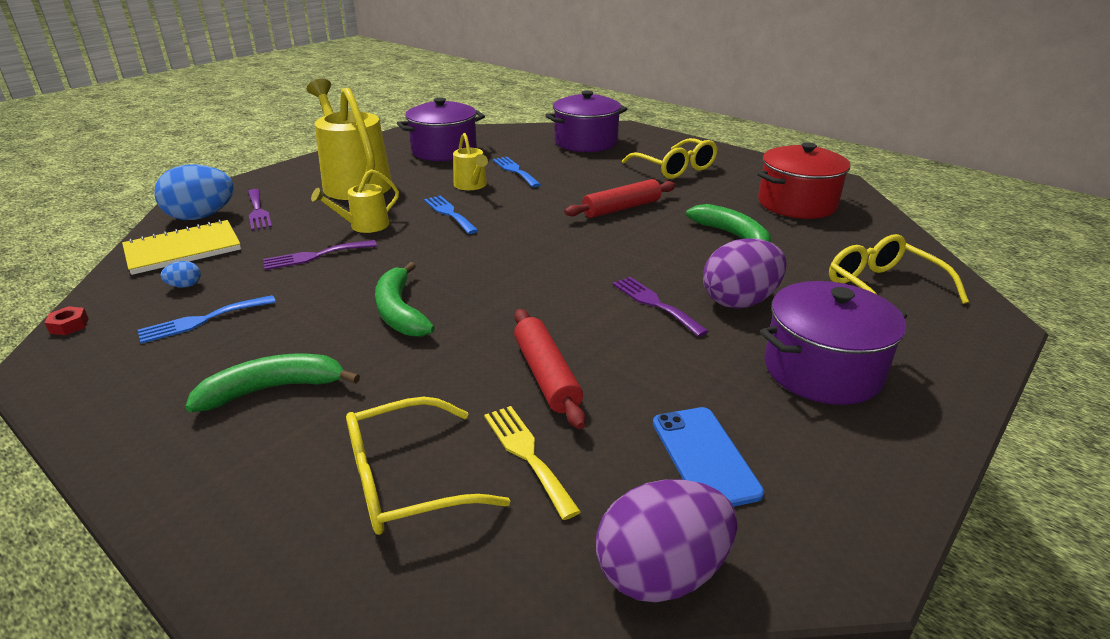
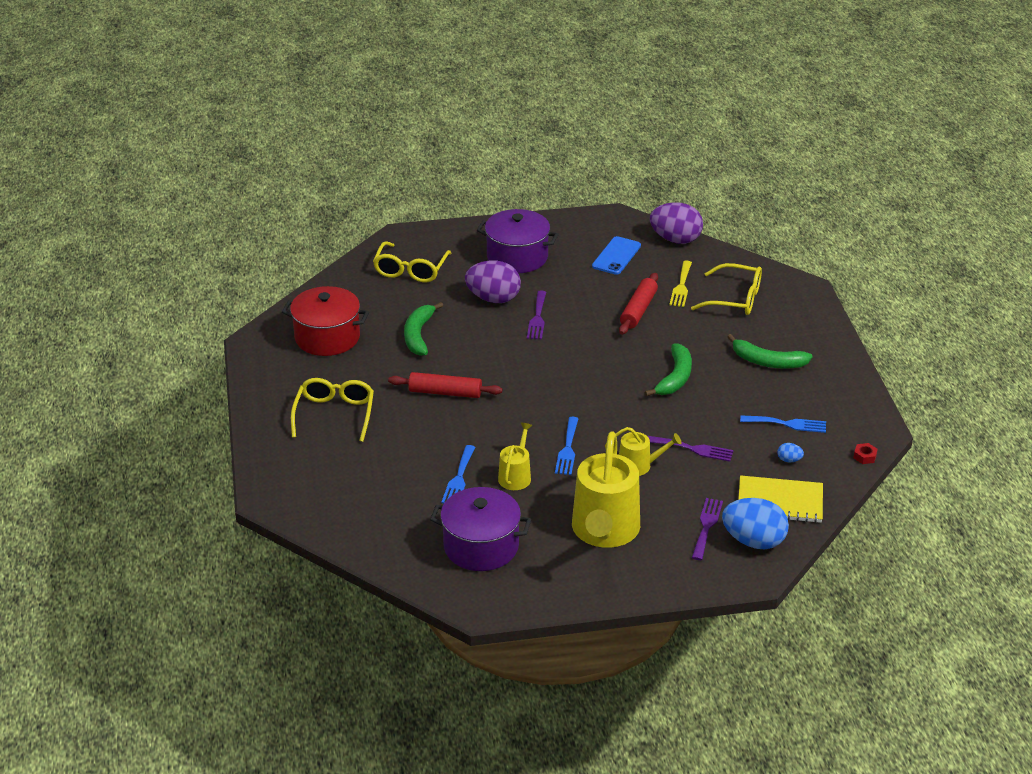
camera: 140 degrees left, 5 degrees up
(586, 142) = (341, 490): purple pot -> none

